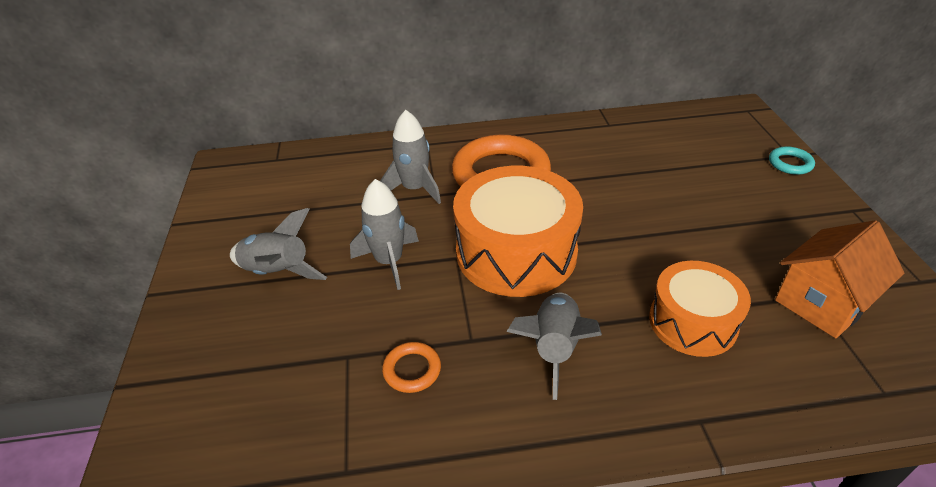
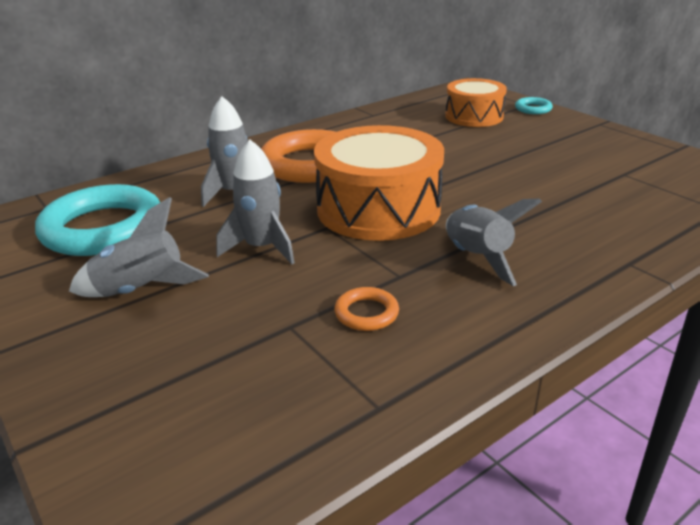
camera: 30 degrees left, 10 degrees down
(296, 196) = (103, 228): none -> turquoise ring
(692, 322) = (562, 210): orange drum -> orange drum (474, 116)
(822, 303) = (634, 175): orange house -> none

